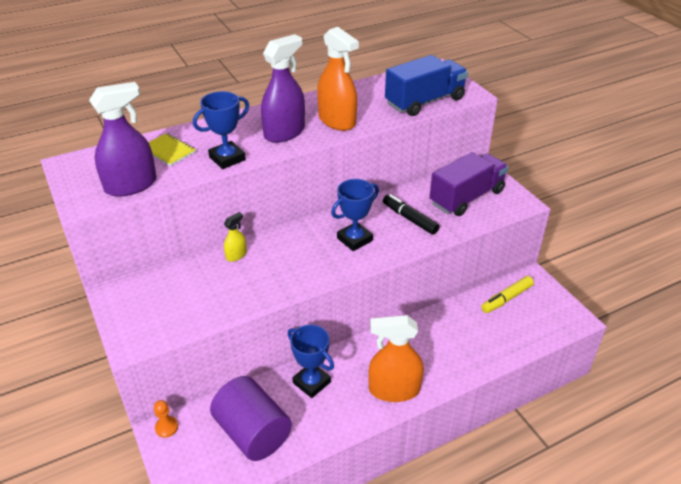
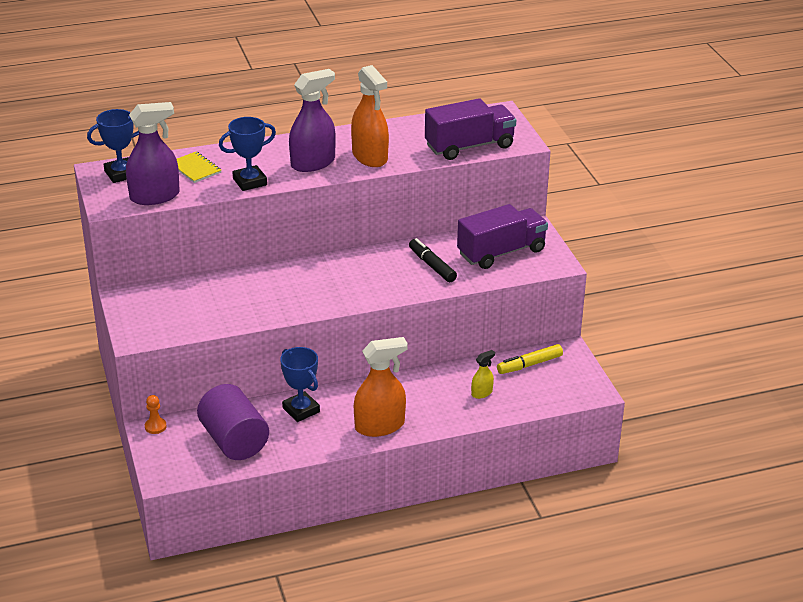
camera: 10 degrees right, 5 degrees down
(236, 255) = (246, 278): yellow spray bottle -> yellow spray bottle (482, 393)
(354, 239) = (368, 278): blue trophy -> blue trophy (121, 174)
(394, 389) = (379, 426): orange spray bottle -> orange spray bottle turned 150 degrees clockwise
(424, 101) = (469, 146): blue truck -> purple truck

